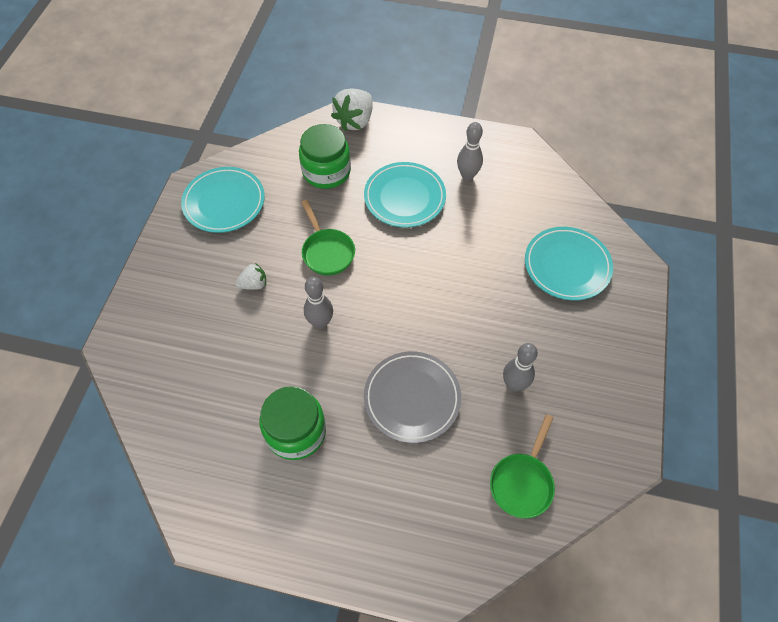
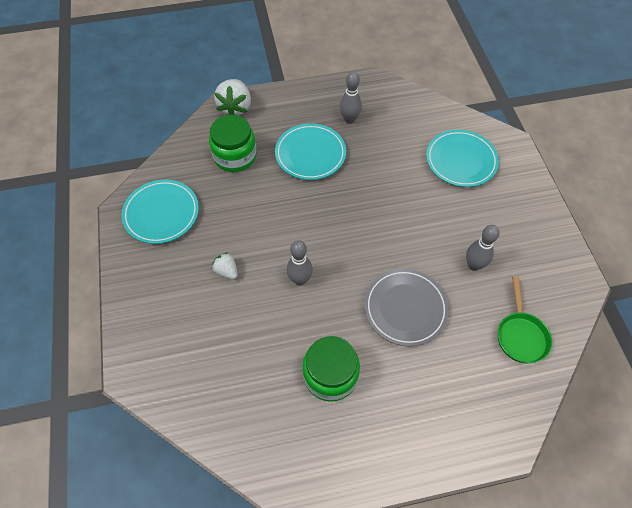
camera: 25 degrees left, 0 degrees up
(254, 284) = (226, 271): white strawberry -> white strawberry turned 90 degrees counterclockwise
(327, 252) = (272, 221): green pan -> none

